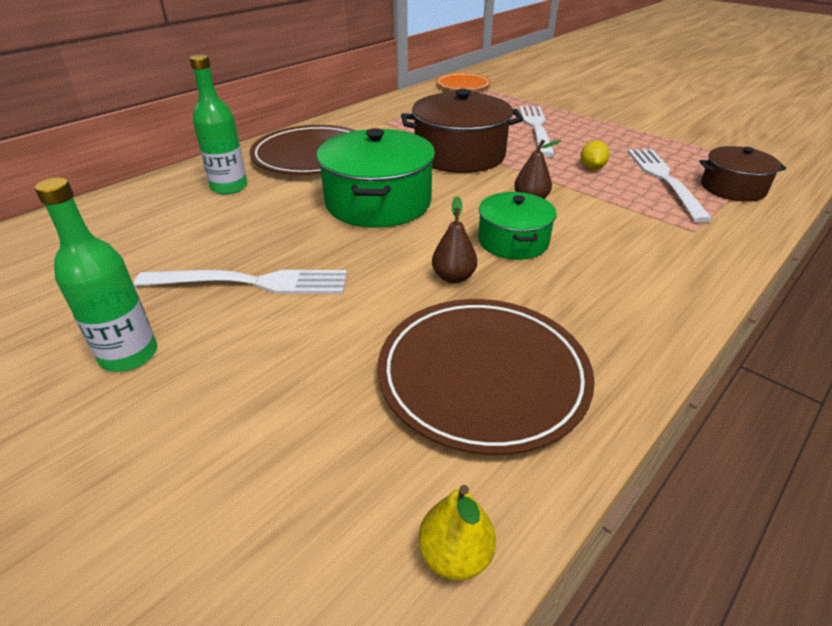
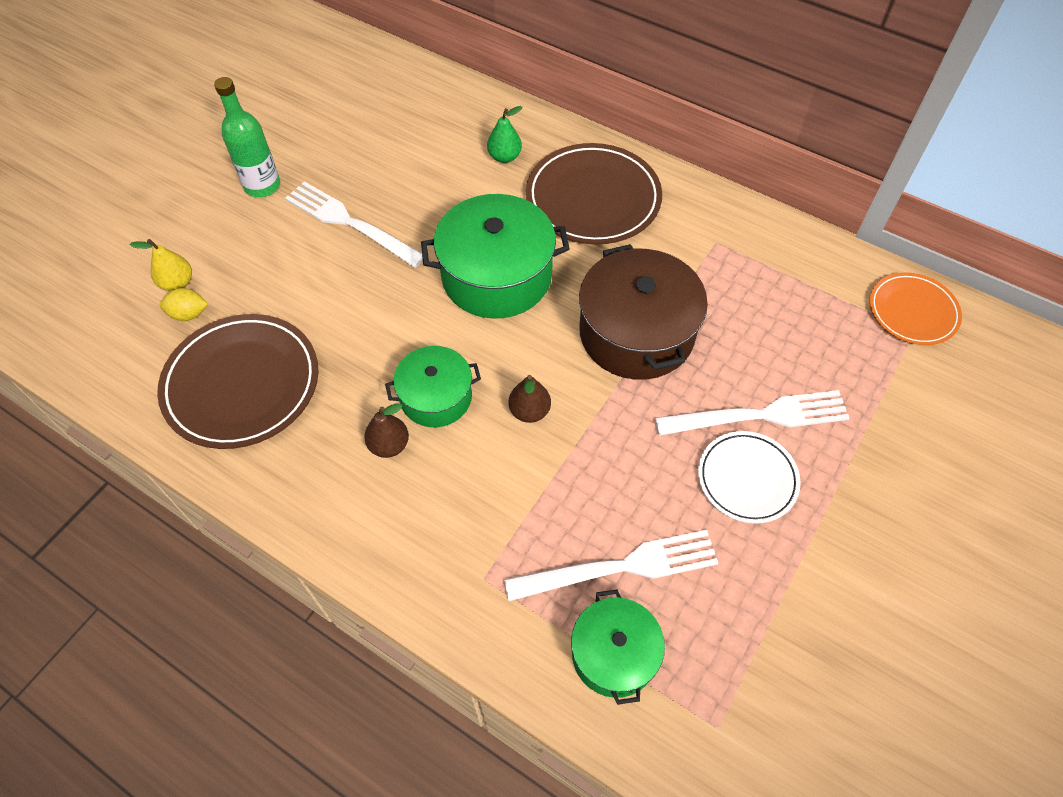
camera: 80 degrees right, 20 degrees up
(229, 187) = (504, 157): green bottle -> green pear
(253, 282) = (349, 222): white fork -> white fork turned 135 degrees clockwise
(453, 277) = (368, 353): brown pear -> brown pear (389, 445)
(455, 555) = (104, 381): yellow pear -> yellow pear (177, 283)
(585, 136) = (747, 479): none -> white plate
(592, 168) = (635, 480): yellow lemon -> yellow lemon (189, 314)
(732, 188) = (614, 654): brown pot -> green pot

